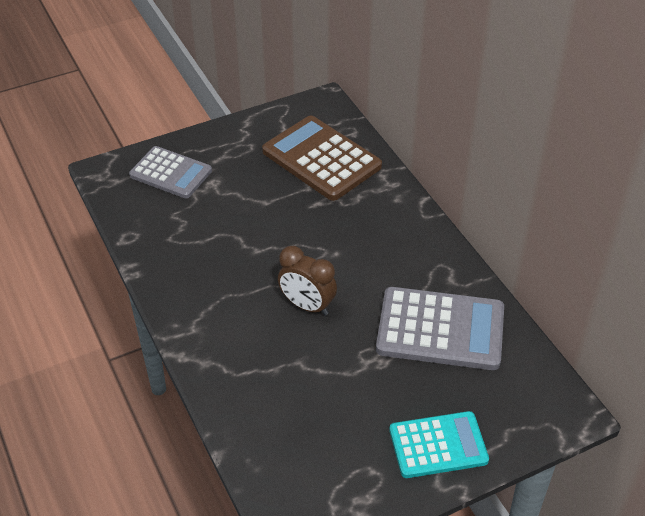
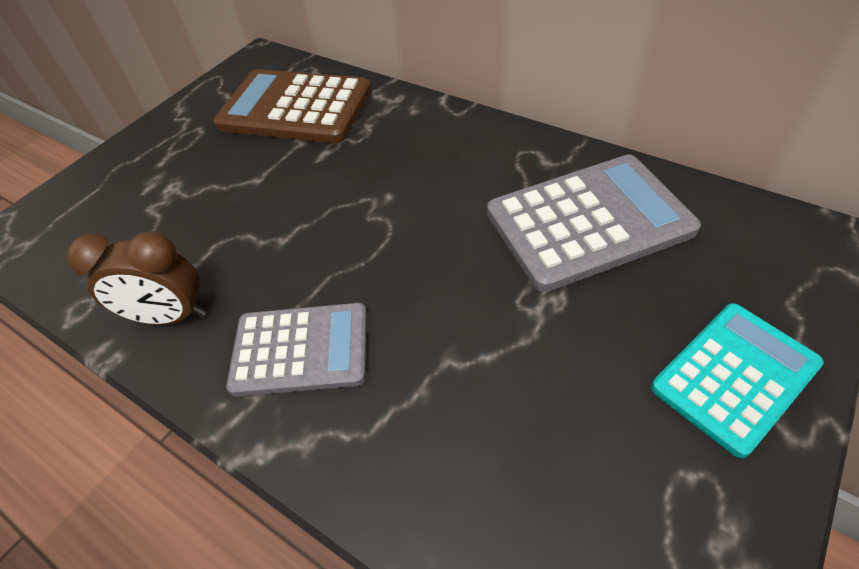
camera: 25 degrees left, 5 degrees up
(170, 173) = (105, 201): grey calculator -> grey calculator (301, 349)
(307, 306) = (400, 276): brown clock -> brown clock (171, 316)

